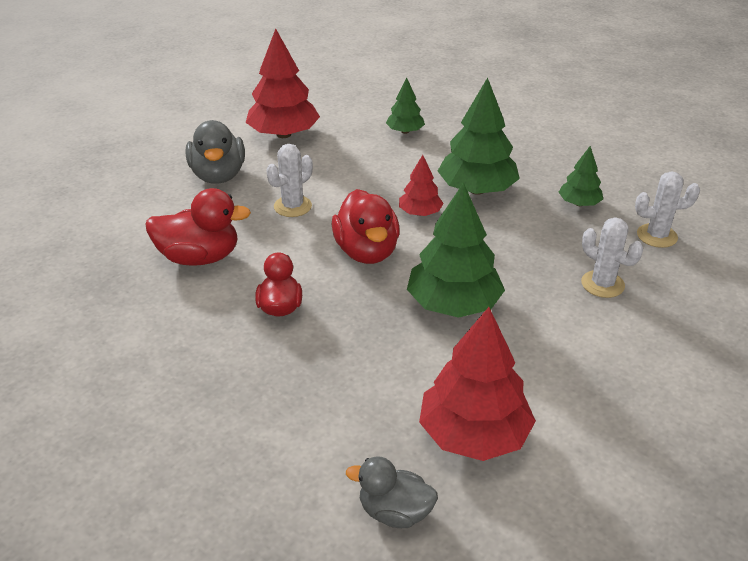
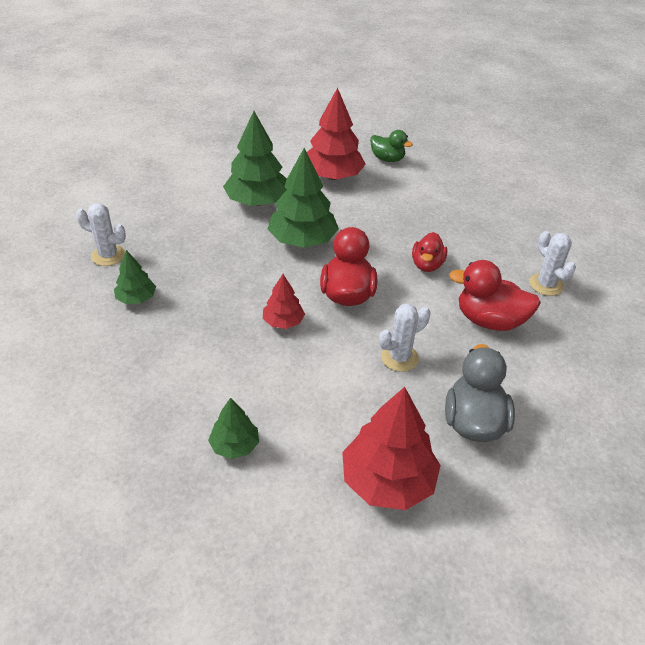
camera: 165 degrees left, 5 degrees up
(394, 512) = (387, 159): grey duck -> green duck
(477, 190) = (214, 335): green tree -> green tree (257, 201)
(602, 284) = (188, 231): white cactus -> white cactus (546, 284)

